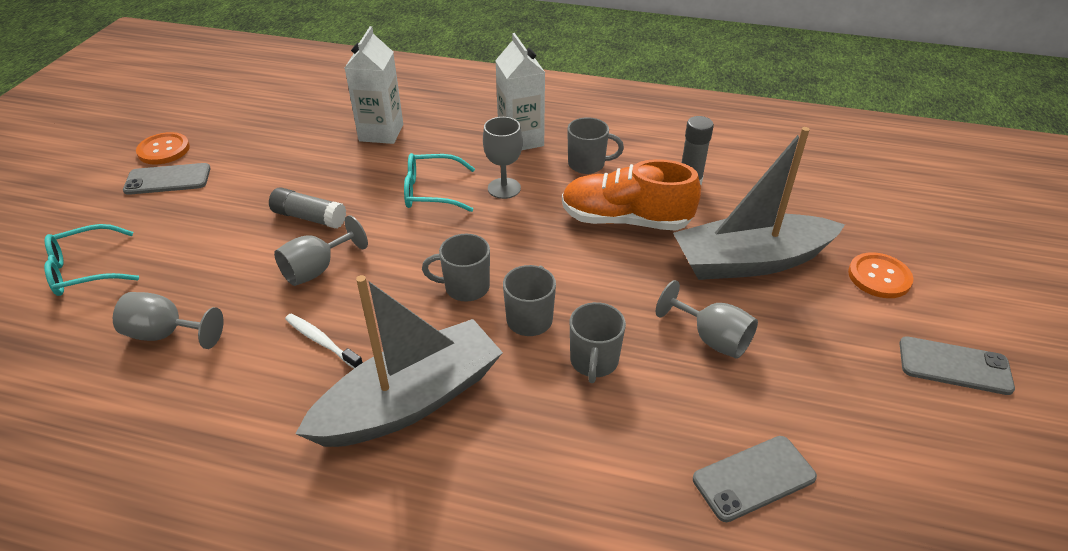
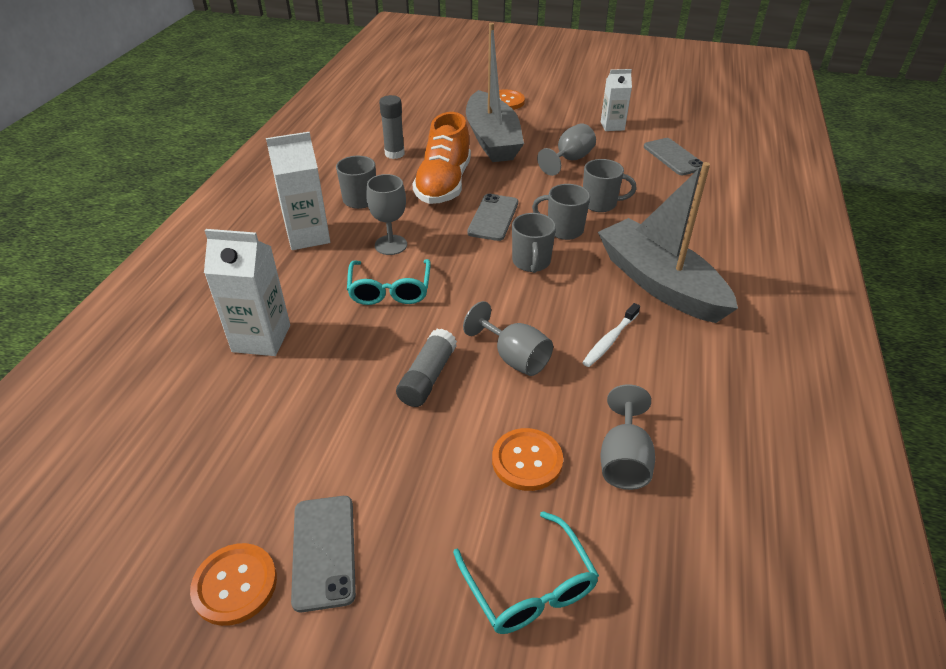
camera: 90 degrees left, 0 degrees up
(194, 273) = (527, 460): none -> orange button
(844, 403) = (612, 126): none -> white carton
(954, 366) = (576, 94): grey phone -> grey phone (493, 217)

